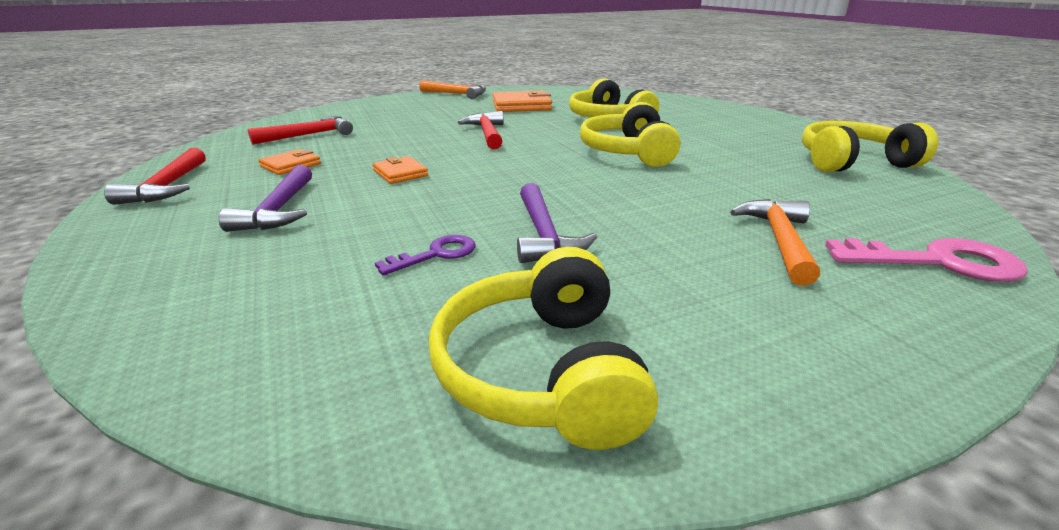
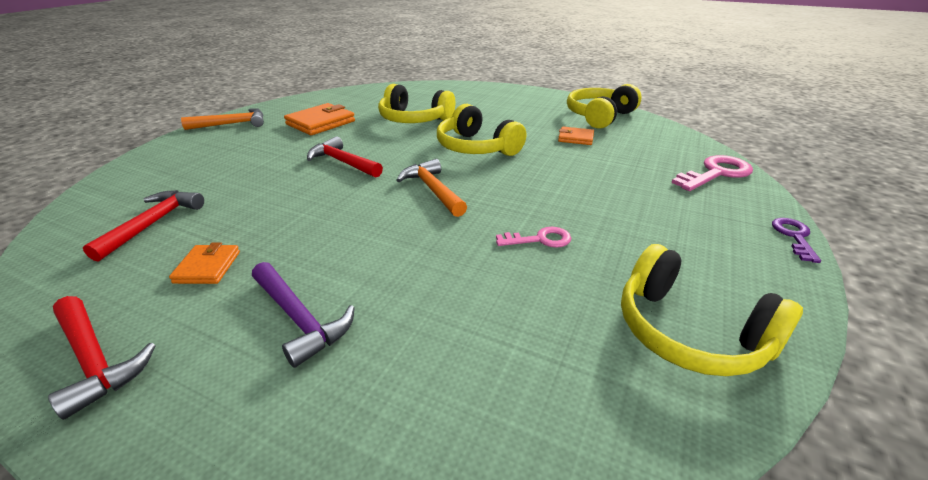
camera: 40 degrees left, 5 degrees up
(400, 173) = (341, 231): orange wallet -> orange wallet (575, 138)
(436, 254) = (505, 290): purple key -> purple key (794, 237)
(544, 235) = (539, 239): purple hammer -> pink key
(779, 241) = (649, 187): orange hammer -> orange hammer (433, 190)

